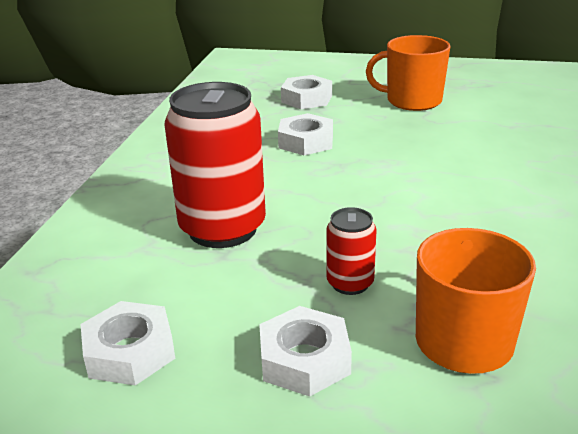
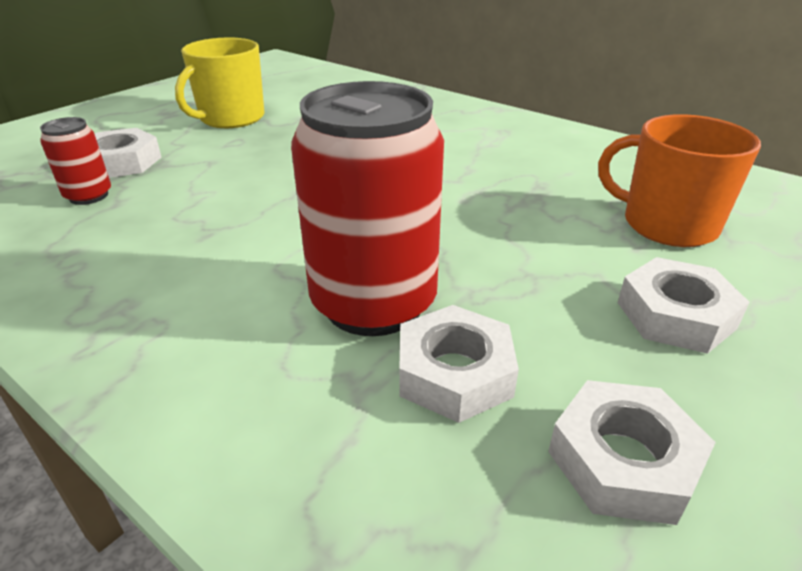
camera: 65 degrees left, 5 degrees up
(306, 141) = (230, 192): white nut -> white nut (454, 373)
(350, 283) = (552, 251): red can -> red can (89, 196)
(412, 101) = (231, 118): orange mug -> yellow mug

